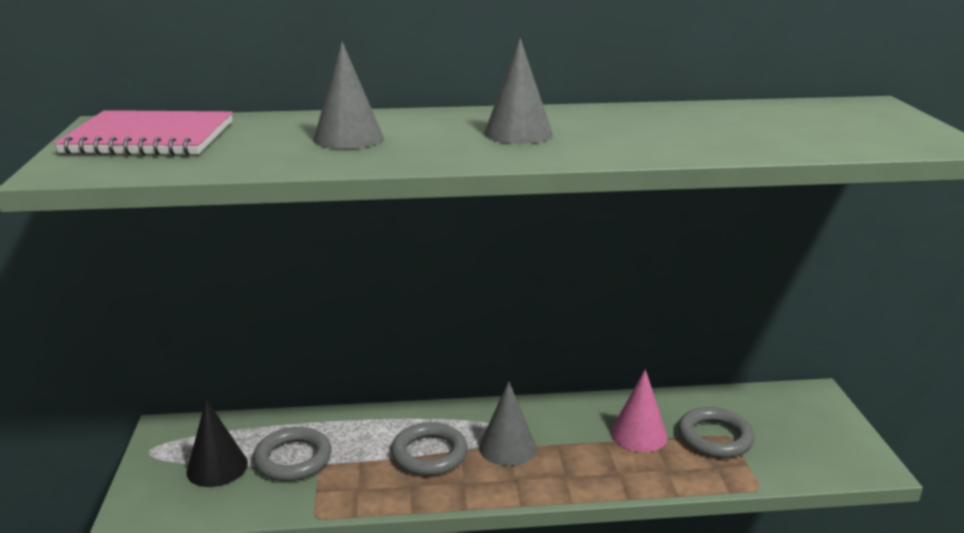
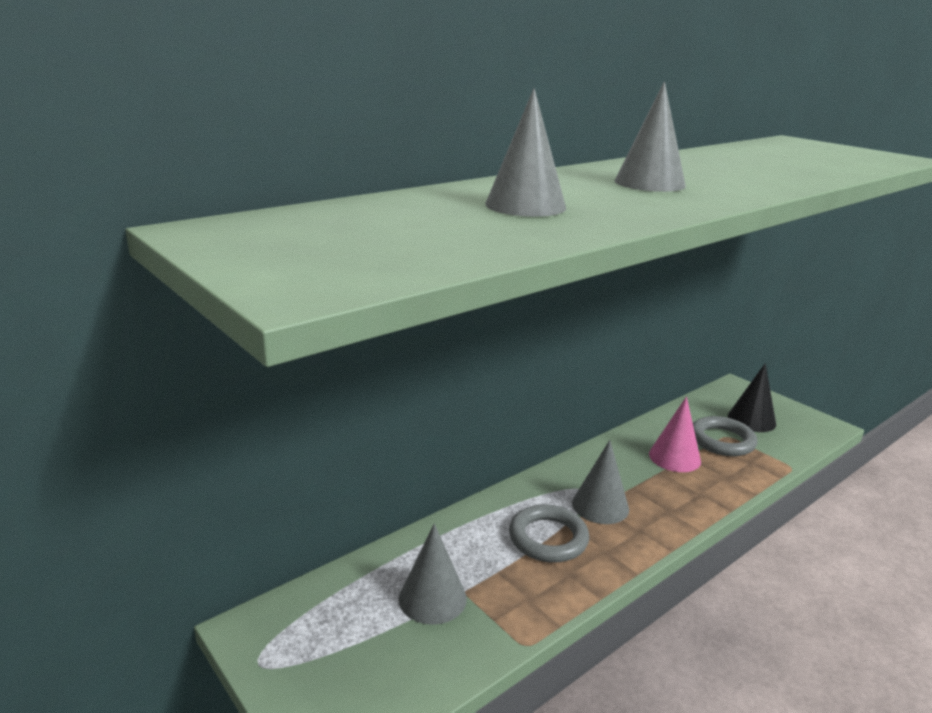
camera: 35 degrees left, 0 degrees up
(150, 138) = (308, 236): pink notebook -> none
(217, 467) = (363, 643): black cone -> black cone (751, 420)
(293, 459) = (432, 598): grey ring -> grey cone

